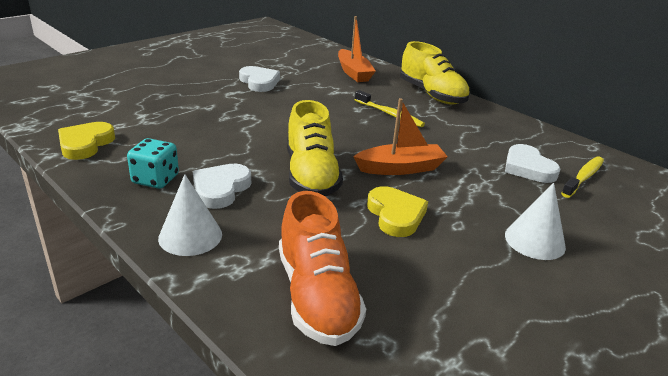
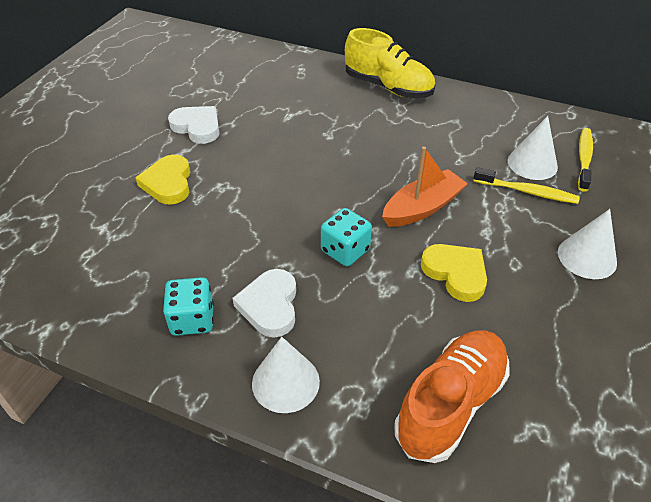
camera: 20 degrees left, 15 degrees up
(85, 144) = (72, 297): yellow heart -> yellow heart (168, 183)
(311, 175) = (345, 250): yellow shoe -> turquoise dice
(316, 296) = (450, 404): orange shoe -> orange shoe turned 105 degrees counterclockwise
(353, 73) = (288, 78): orange boat -> none
(390, 114) = (365, 132): yellow toothbrush -> yellow toothbrush (527, 192)
(528, 168) = (532, 163): white heart -> white cone

